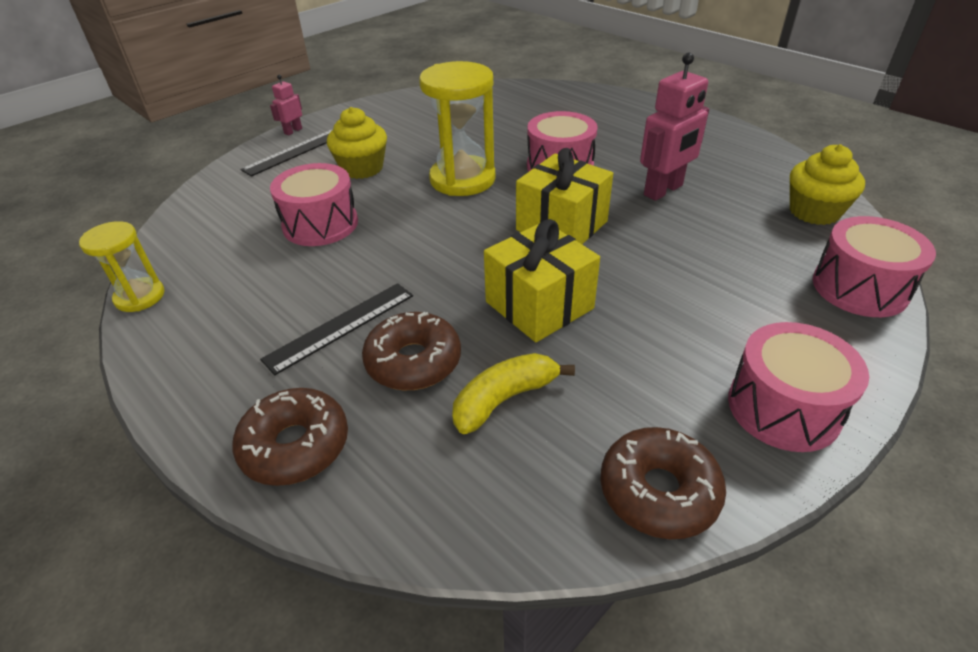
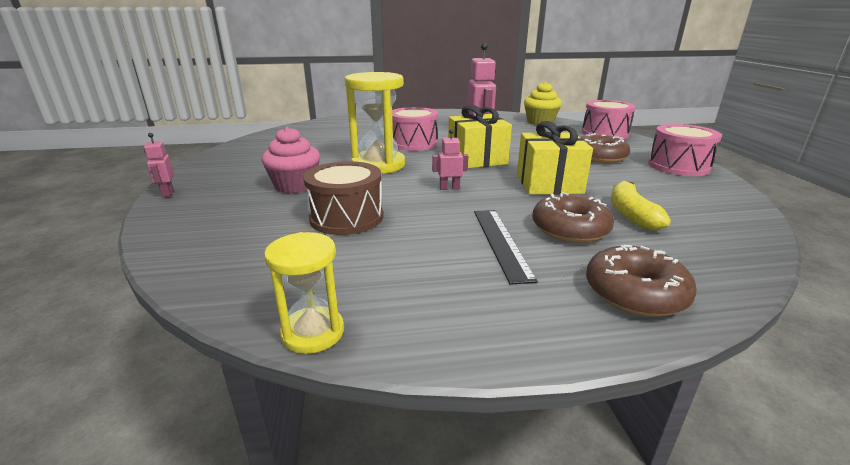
camera: 55 degrees left, 15 degrees down
(295, 152) = (206, 200): black ruler -> none
(320, 224) = (346, 217): pink drum -> brown drum
(362, 168) = (295, 186): yellow cupcake -> pink cupcake
(446, 245) = (449, 188): none -> pink robot
(658, 491) = (727, 202): brown donut -> brown donut (599, 157)

